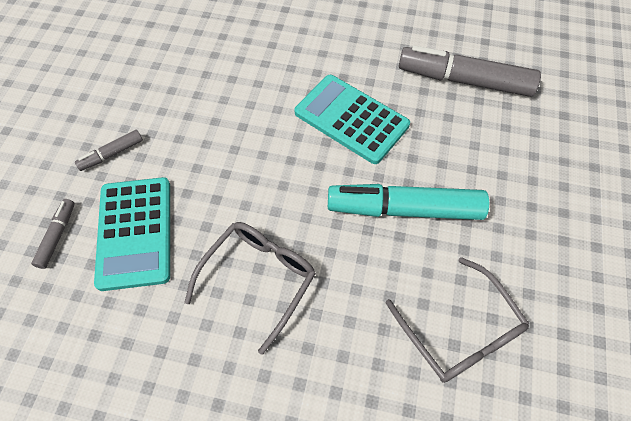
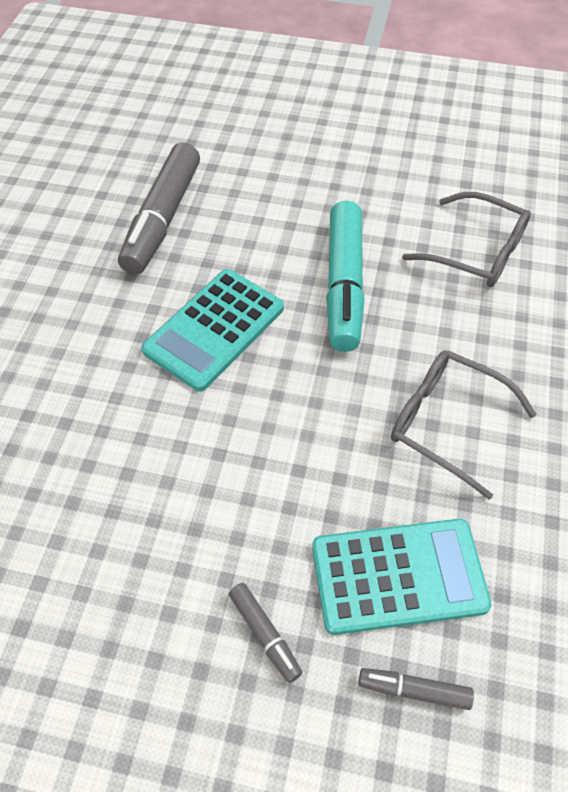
camera: 90 degrees left, 5 degrees down
(460, 331) = (477, 252): grey glasses -> grey glasses turned 60 degrees clockwise

